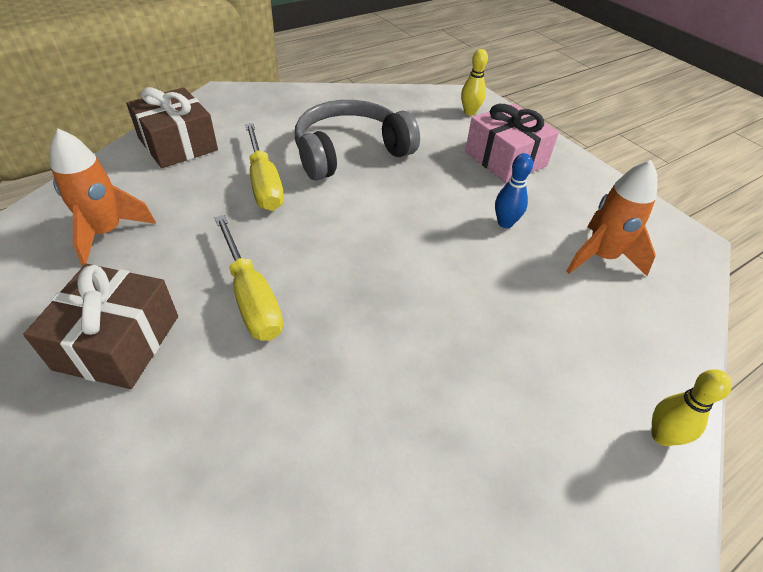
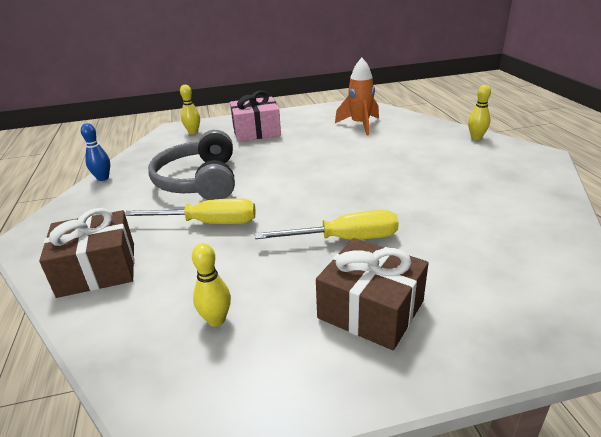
camera: 65 degrees left, 15 degrees down
(107, 233) = (216, 320): orange rocket -> yellow bowling pin
(505, 223) = (318, 142): blue bowling pin -> blue bowling pin (103, 178)

